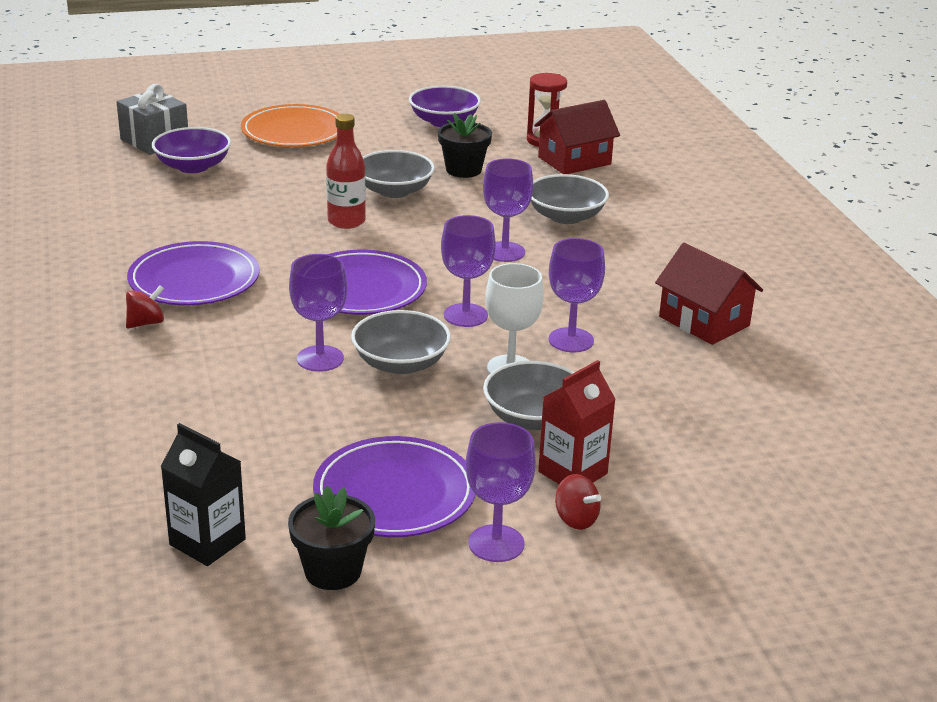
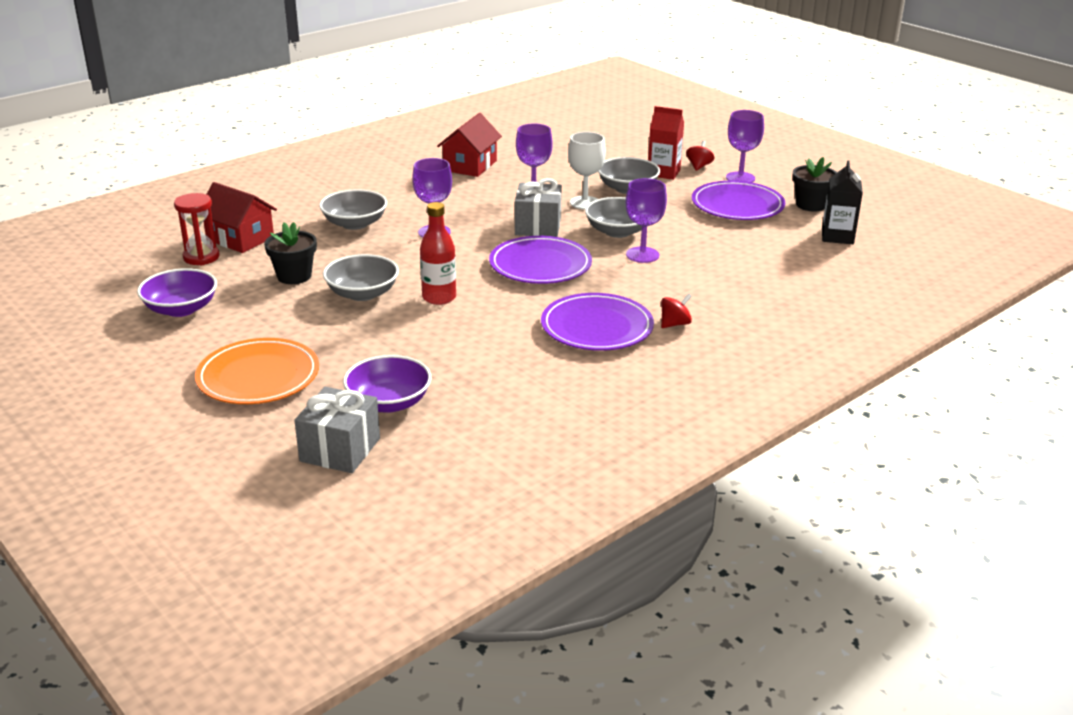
camera: 115 degrees left, 0 degrees up
(146, 323) = (675, 324): red spinning top -> red spinning top turned 120 degrees clockwise
(465, 315) = (538, 226): purple goblet -> grey gift

